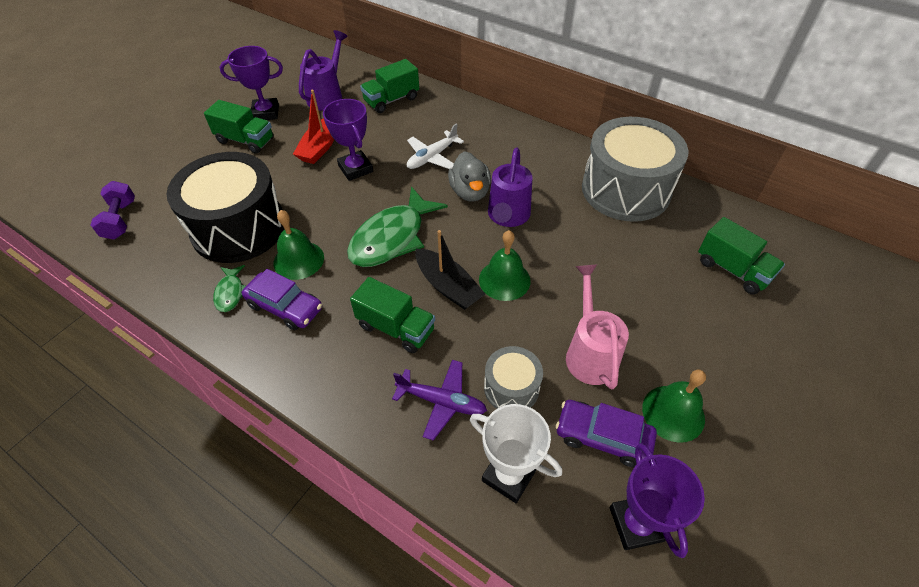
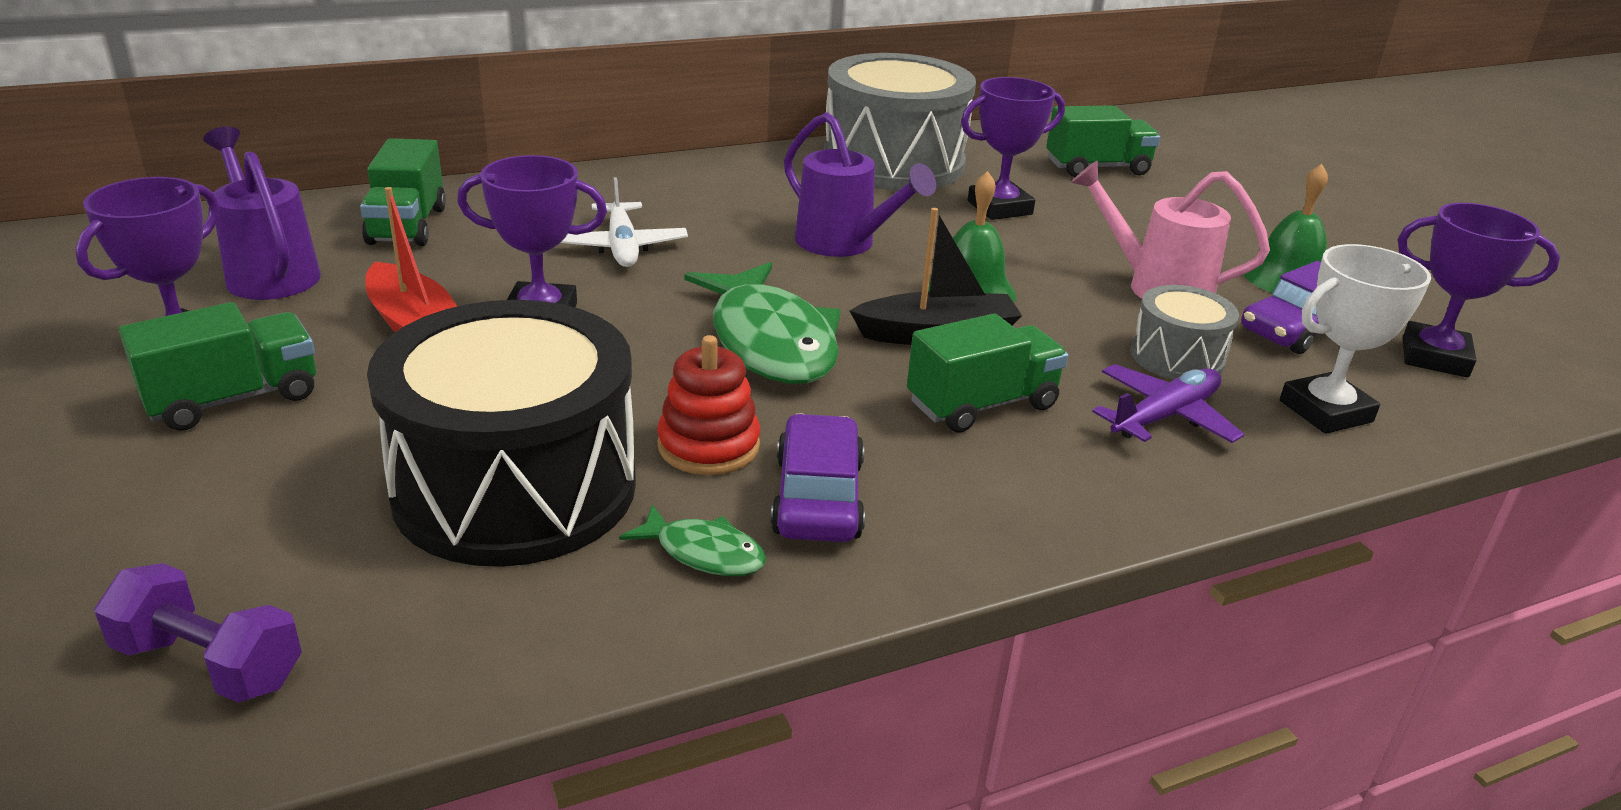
camera: 60 degrees left, 20 degrees down
(285, 307) = (817, 497): purple car -> purple car turned 60 degrees counterclockwise
(298, 260) = (708, 446): green bell -> red stacking toy
(470, 192) = (751, 249): grey duck -> none
(618, 251) = (999, 208): none -> purple trophy

